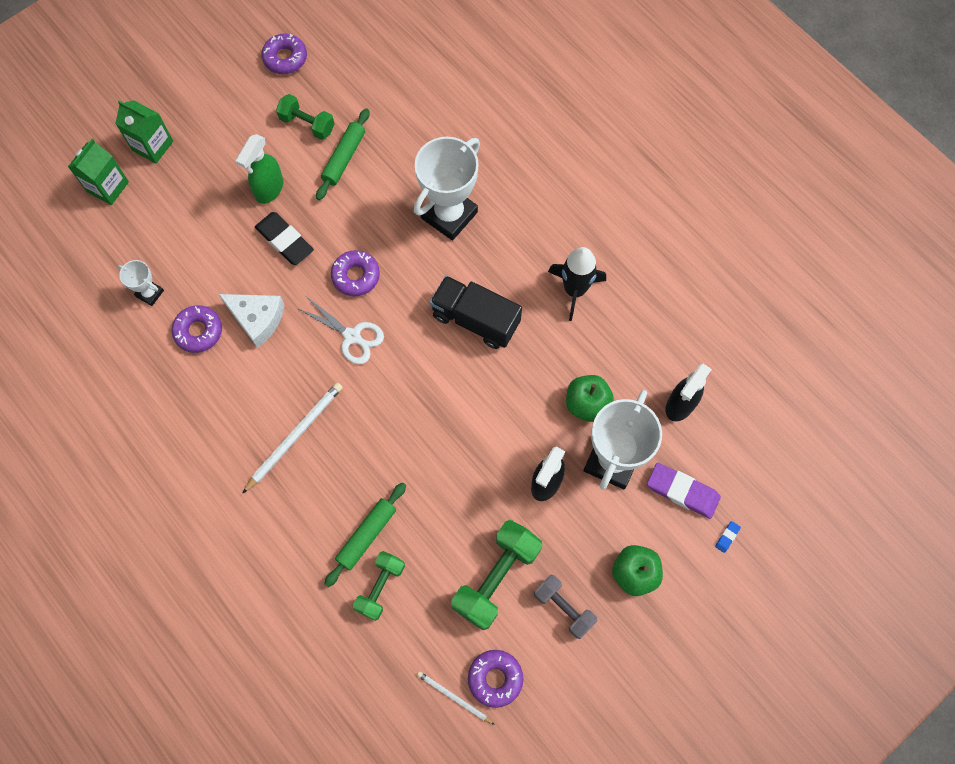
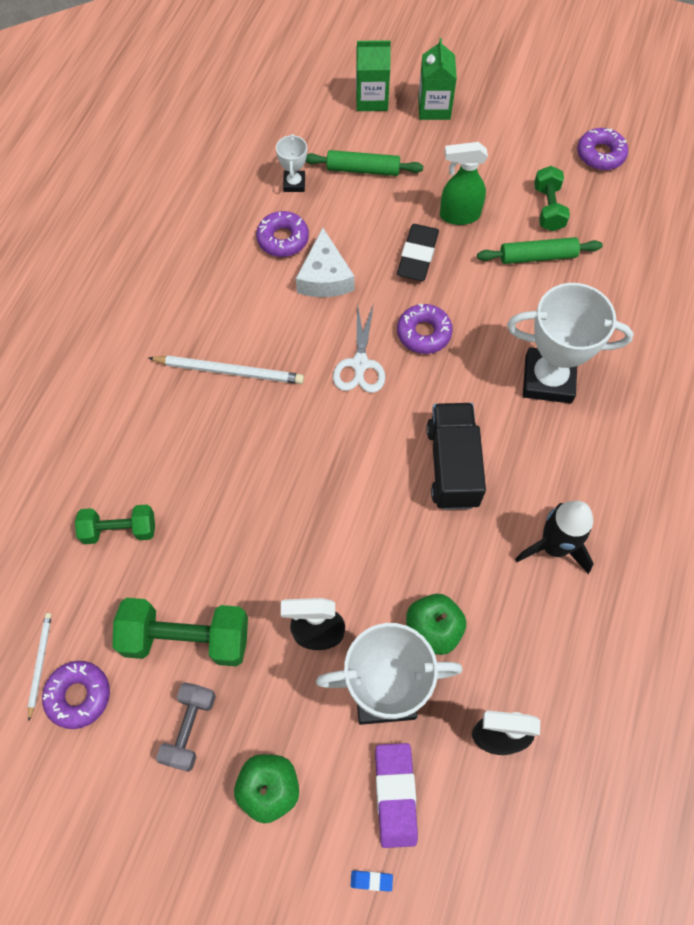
camera: 60 degrees right, 5 degrees down
(367, 535) = (166, 488): green rolling pin -> green rolling pin (363, 169)

